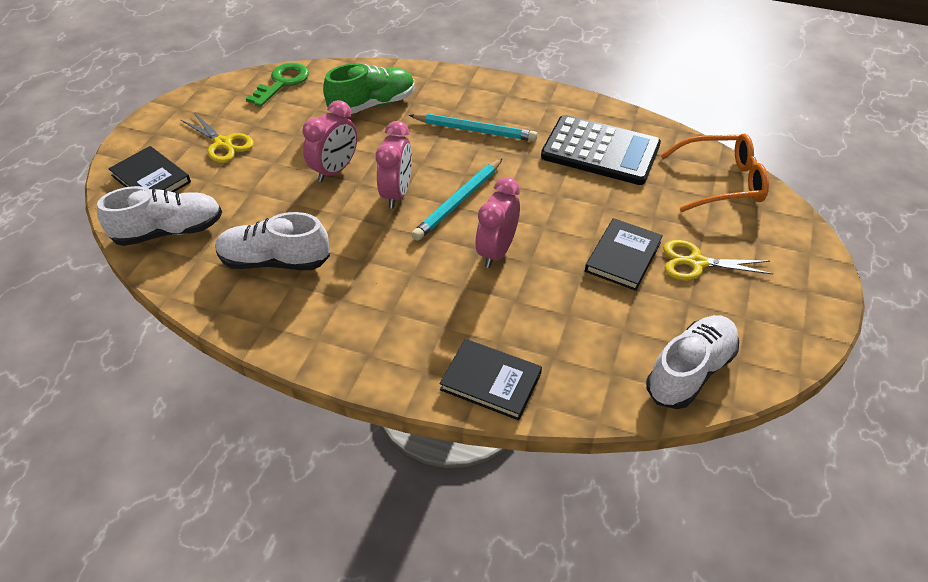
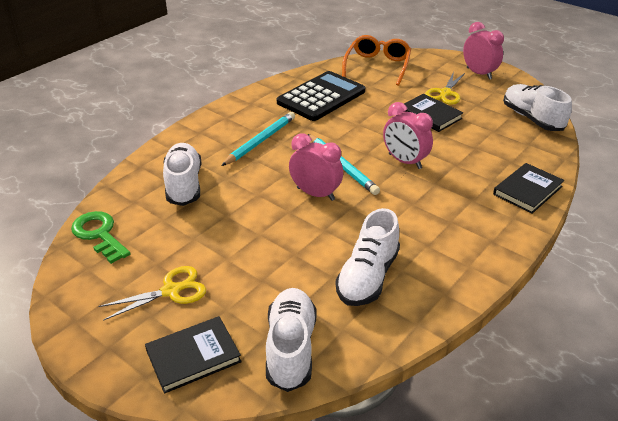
camera: 70 degrees left, 10 degrees down
(335, 170) = (264, 222): pink clock -> pink clock (479, 73)
(372, 104) = (184, 185): green shoe -> white shoe

